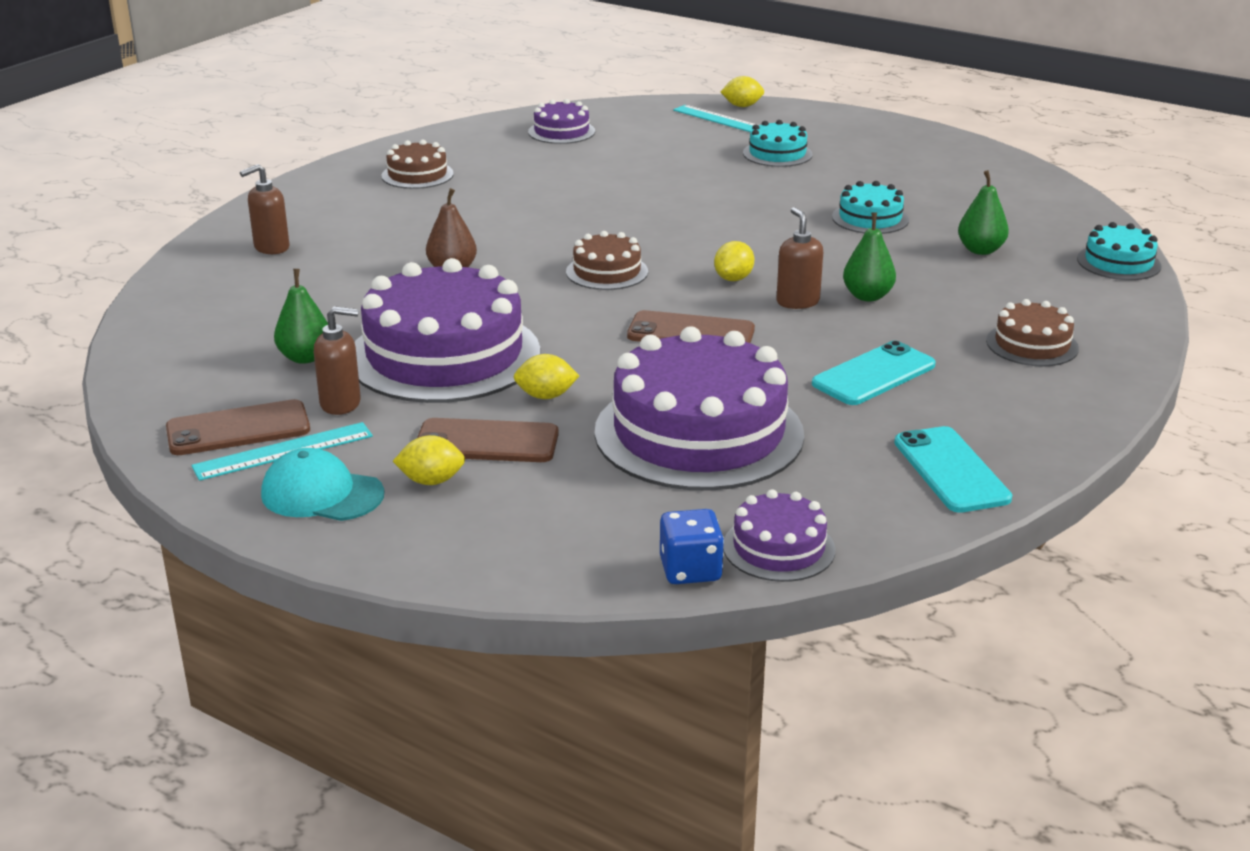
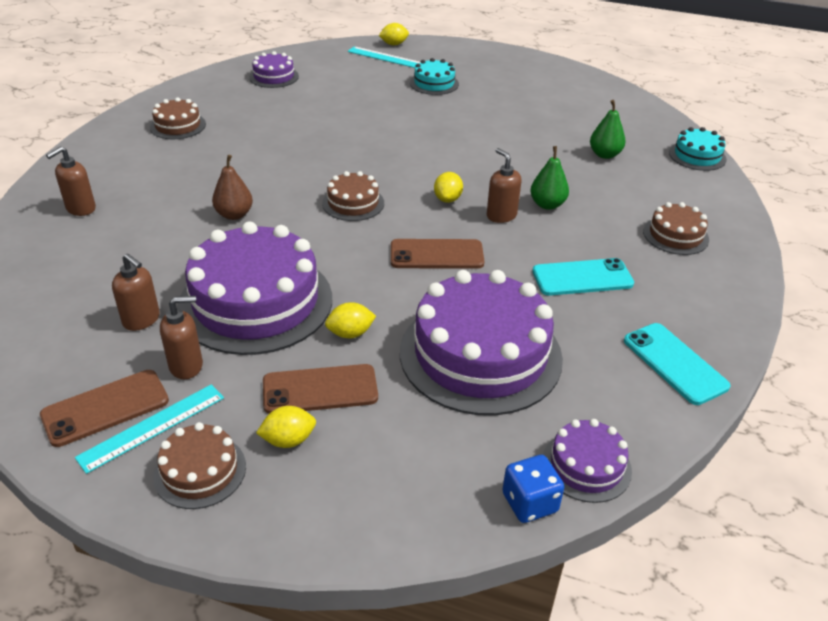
camera: 15 degrees left, 10 degrees up
(305, 357) = (141, 320): green pear -> brown soap dispenser
(322, 494) = (200, 471): turquoise cap -> brown cake
(870, 218) = (520, 134): turquoise cake -> none
(874, 375) = (582, 278): turquoise phone -> turquoise phone turned 45 degrees clockwise

